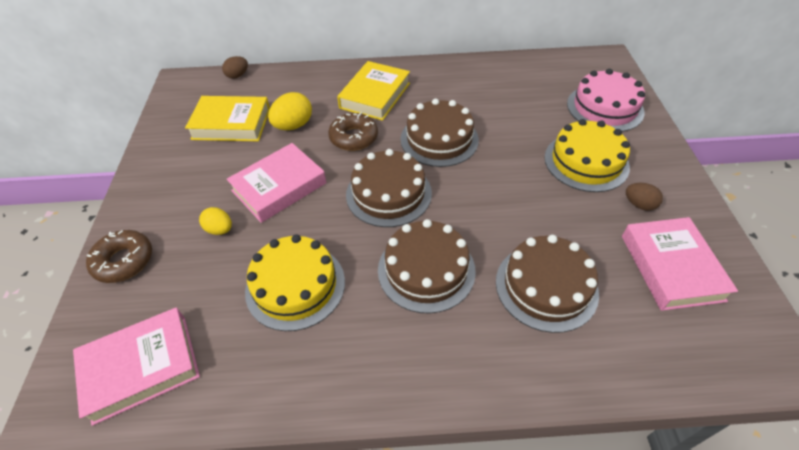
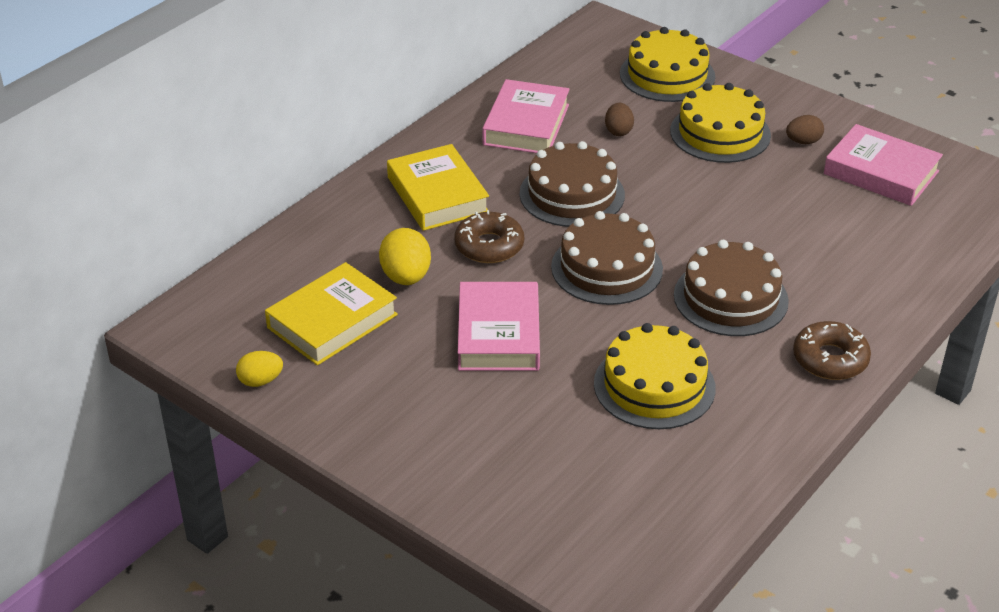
camera: 50 degrees left, 10 degrees down
(124, 261) = (471, 492): brown donut -> brown donut (830, 359)
(141, 367) = (640, 527): pink book -> pink book (526, 125)
(220, 229) = (511, 403): yellow egg -> yellow egg (260, 381)
(237, 75) = (233, 274): brown egg -> brown egg (618, 131)
(546, 286) = (825, 245): brown cake -> none
(605, 108) = (667, 75): pink cake -> yellow cake

